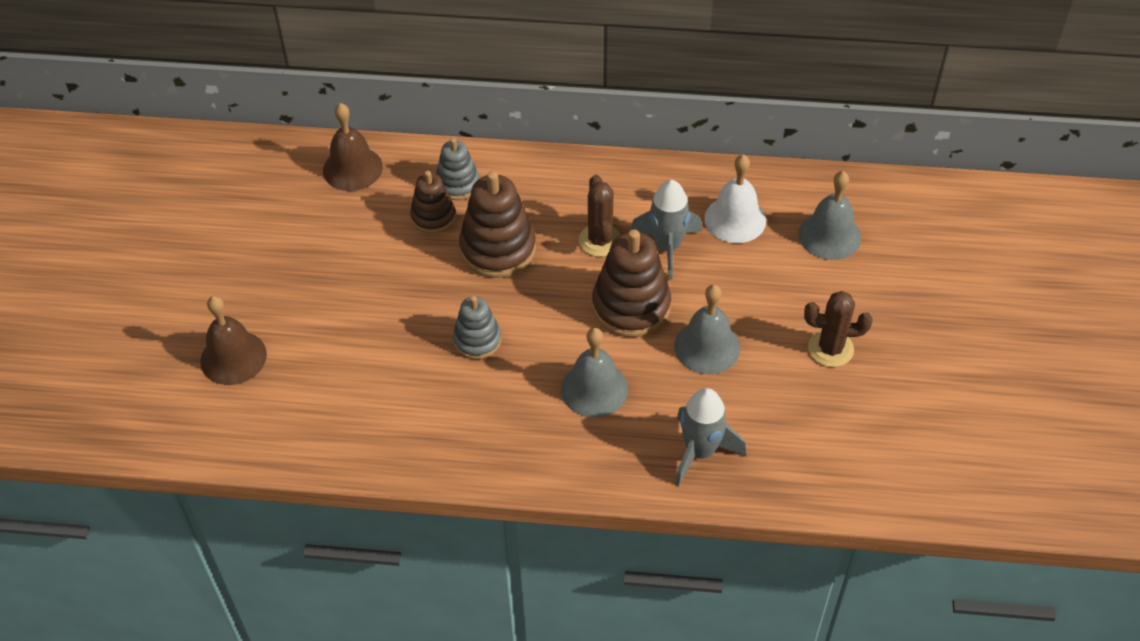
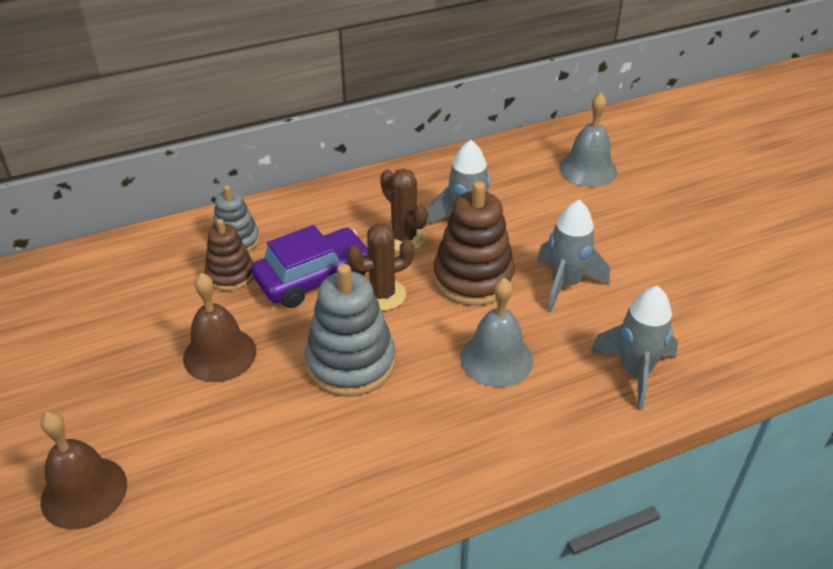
camera: 30 degrees left, 10 degrees down
(352, 168) = (118, 263): brown bell -> brown bell (220, 354)
(477, 340) = (351, 363): grey stacking toy -> grey stacking toy, size x1.66
(498, 249) = (314, 278): brown stacking toy -> purple car
(707, 347) = (565, 284): grey bell -> grey rocket
(735, 219) = (505, 183): white bell -> none
(830, 349) = (663, 246): brown cactus -> brown cactus (382, 295)

